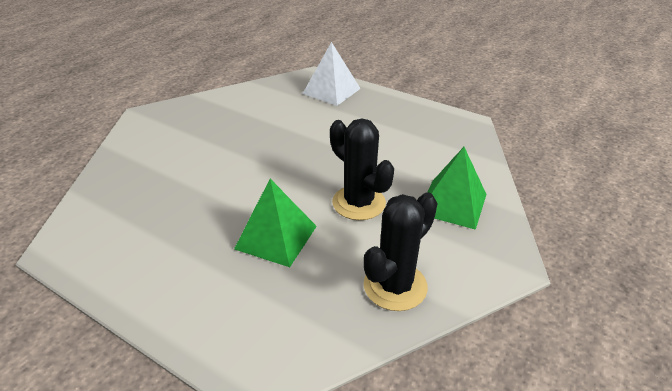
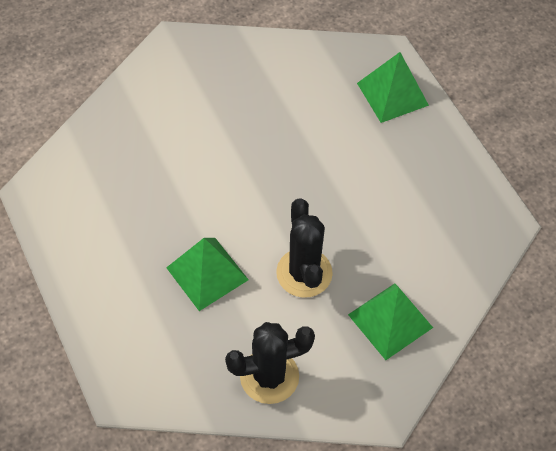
camera: 30 degrees right, 20 degrees up
(331, 91) = (392, 94): white pyramid -> green pyramid

